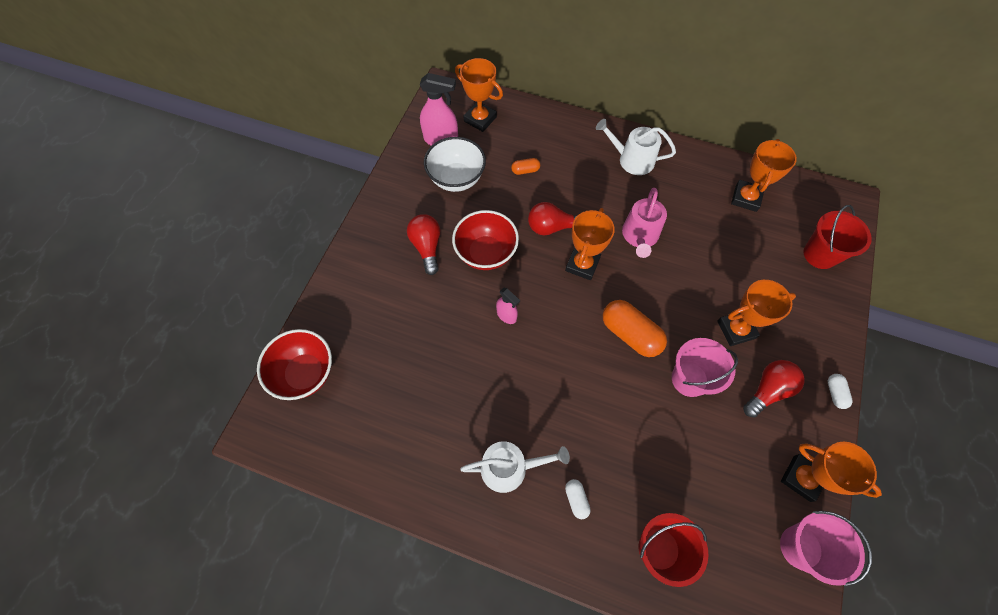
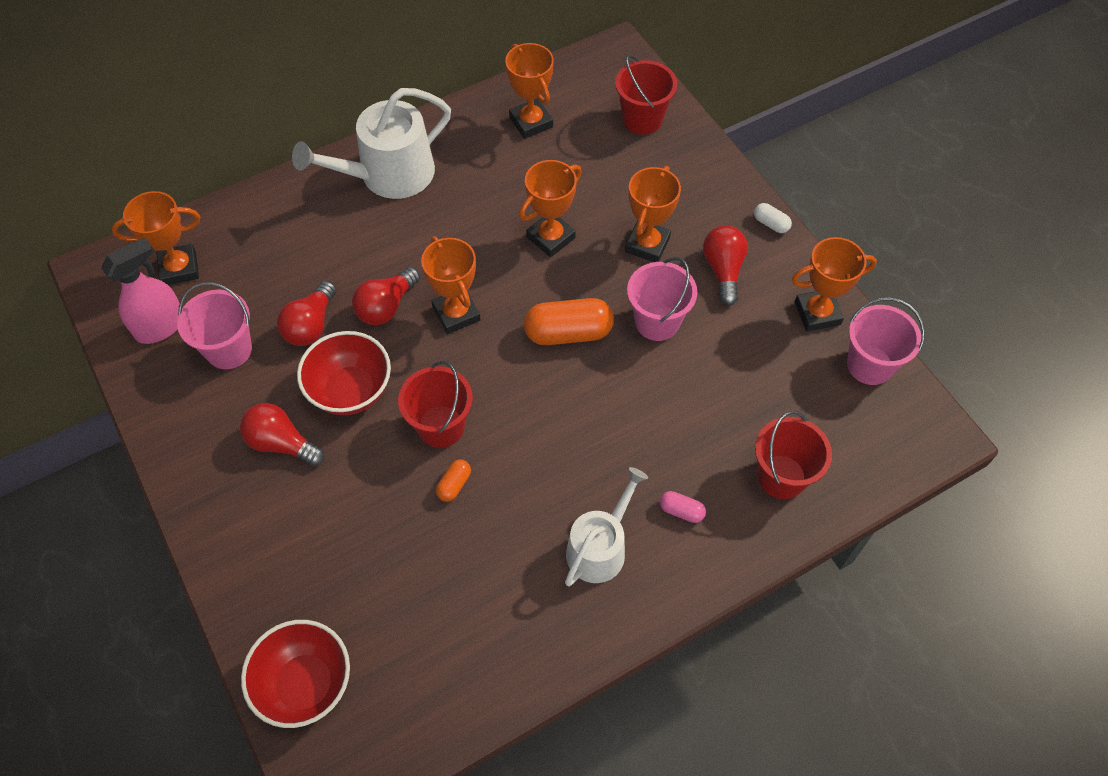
camera: 50 degrees left, 5 degrees down
(456, 179) = (229, 350): white bowl -> pink bucket
(505, 202) = (311, 325): none -> red light bulb
(506, 315) = (441, 426): pink spray bottle -> red bucket
(525, 170) = (293, 277): orange capsule -> orange capsule (454, 484)
(576, 499) = (681, 511): white capsule -> pink capsule
(631, 159) = (388, 175): white watering can -> white watering can, size x1.51
(640, 236) = (478, 240): pink watering can -> none
(682, 272) = (550, 237): none -> orange trophy

